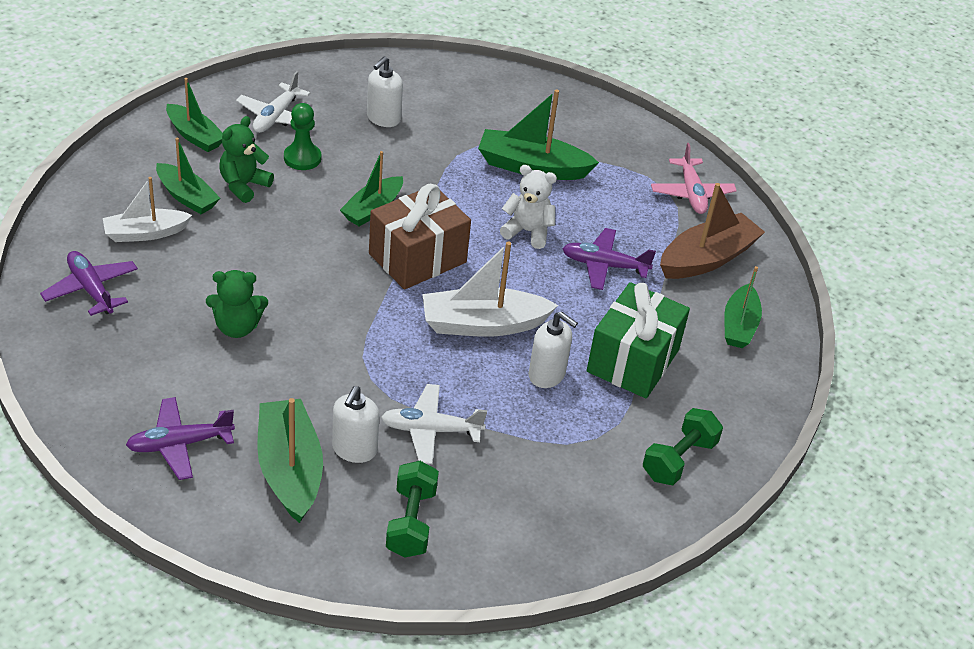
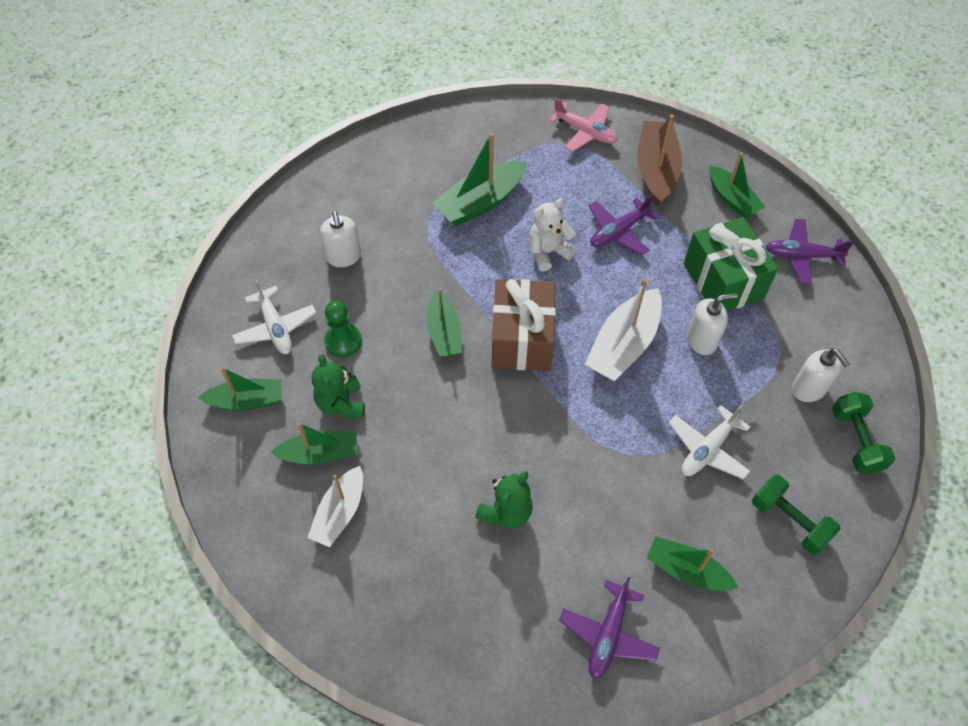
camera: 45 degrees left, 15 degrees up
(91, 289) = (377, 597): purple plane -> purple plane (802, 256)
(290, 470) = (687, 570): green boat -> green boat, size x0.67
(354, 449) = (694, 512): white soap dispenser -> white soap dispenser (808, 389)
(678, 460) = (831, 320): green dumbbell -> green dumbbell (856, 441)

